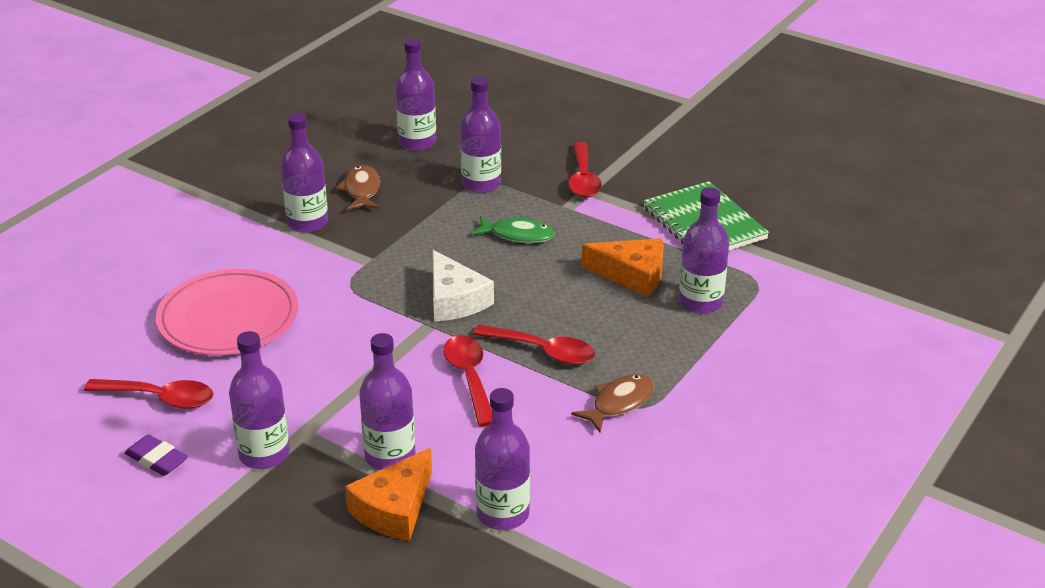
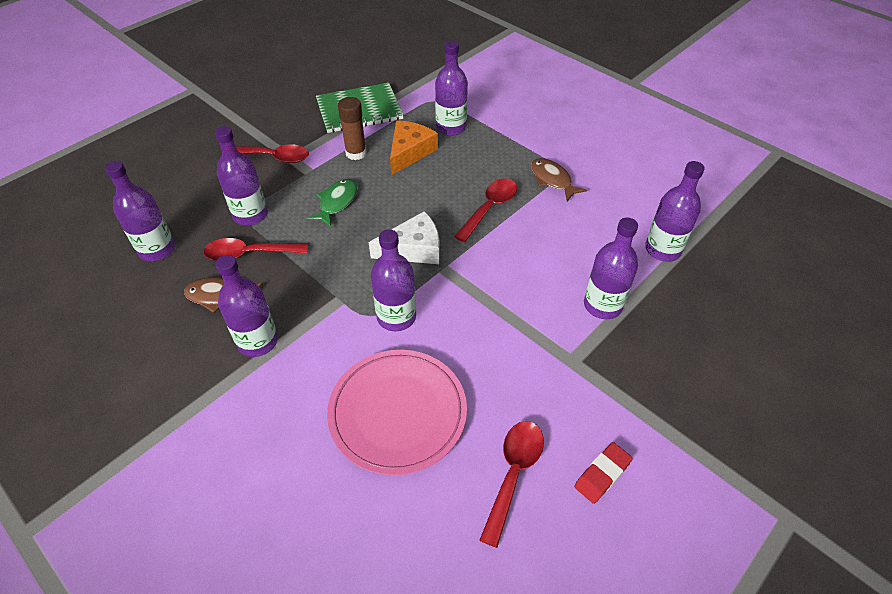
camera: 80 degrees left, 15 degrees up
(157, 459) = (602, 474): purple eraser -> red eraser
(264, 454) = (598, 388): purple bottle -> purple bottle (396, 317)
(394, 509) = (660, 307): orange cheese -> none
(469, 378) = (514, 251): red spoon -> red spoon (249, 254)
(613, 234) = (356, 153): none -> brown glue stick

